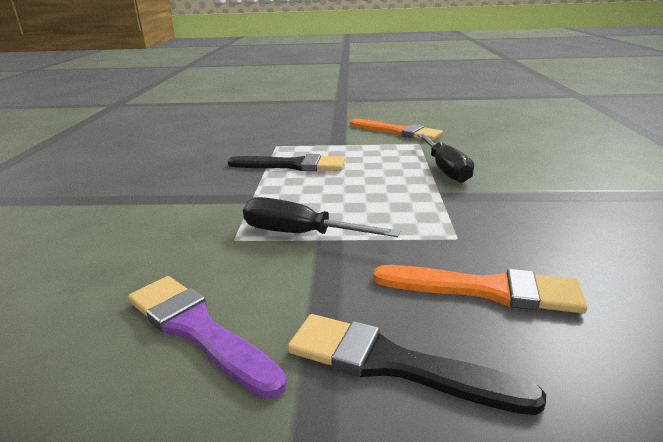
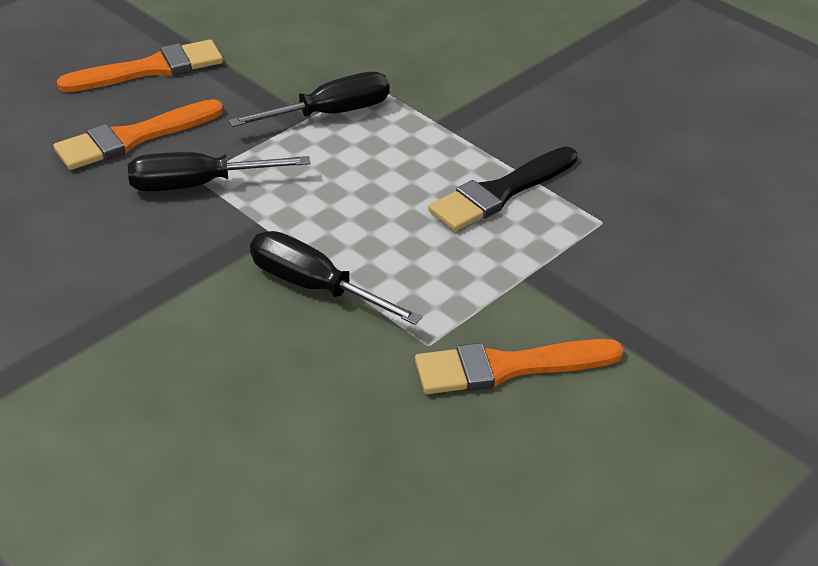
camera: 130 degrees right, 15 degrees up
(197, 330) = (280, 31): purple brush -> none
(393, 364) = (150, 69): black brush -> orange brush
(461, 232) = (198, 184): none -> black screwdriver

